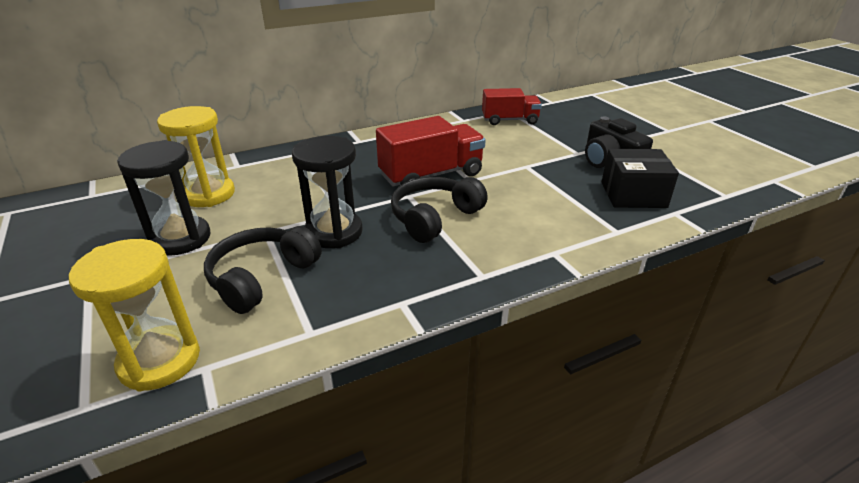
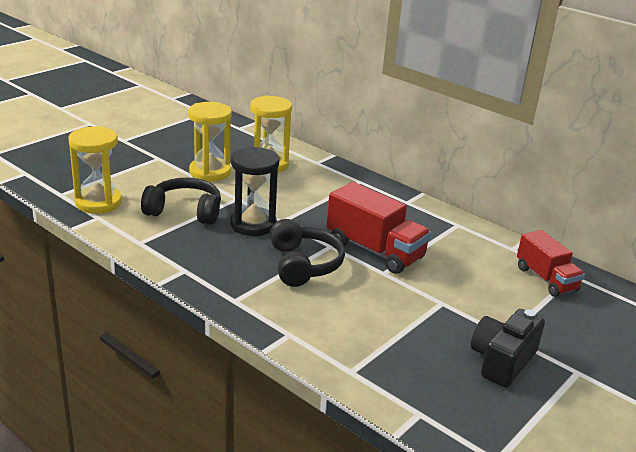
camera: 65 degrees right, 5 degrees down
(180, 239) = (210, 172): black hourglass -> yellow hourglass
(434, 218) = (304, 264): black headphones -> black headphones turned 60 degrees clockwise
(633, 195) = (437, 381): black box -> none

